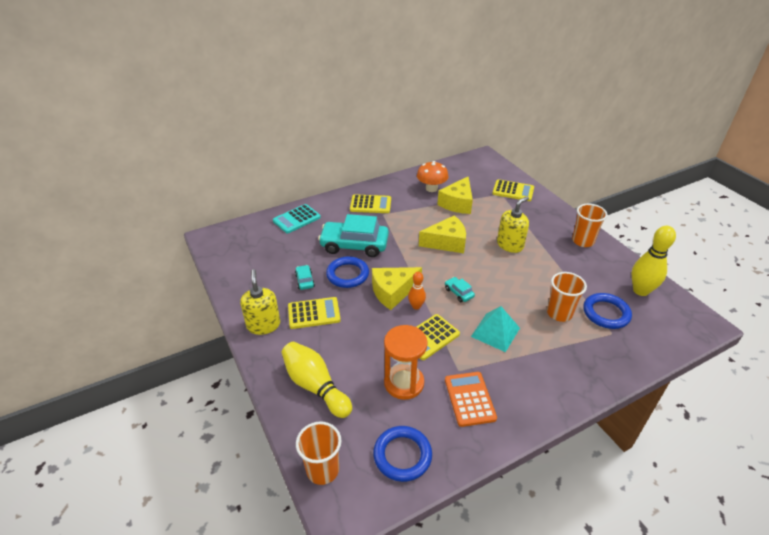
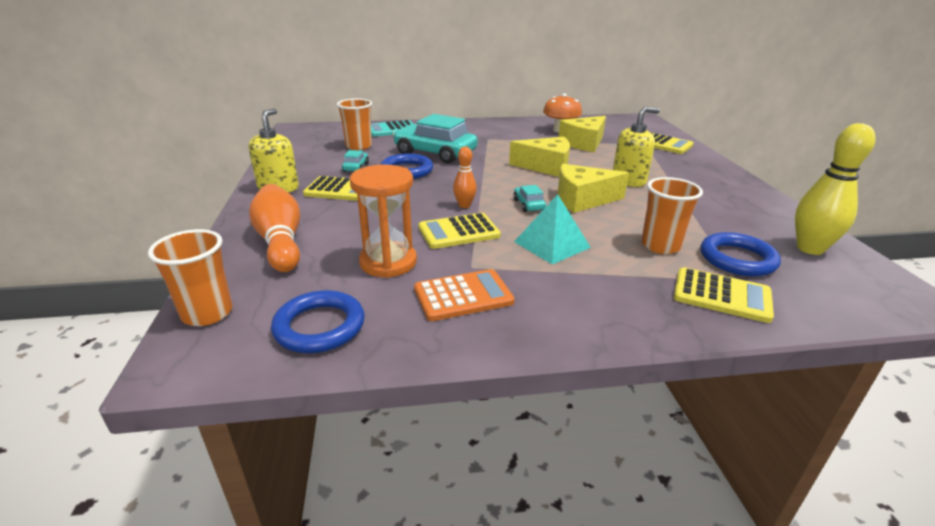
camera: 20 degrees right, 10 degrees down
(315, 386) = (281, 242): yellow bowling pin -> orange bowling pin
(370, 204) = (480, 131): yellow calculator -> yellow calculator (721, 295)
(393, 292) = (446, 190): yellow cheese -> yellow cheese (582, 199)
(469, 399) = (463, 296): orange calculator -> orange calculator turned 60 degrees clockwise
(582, 241) = (738, 193): orange cup -> orange cup (358, 146)

